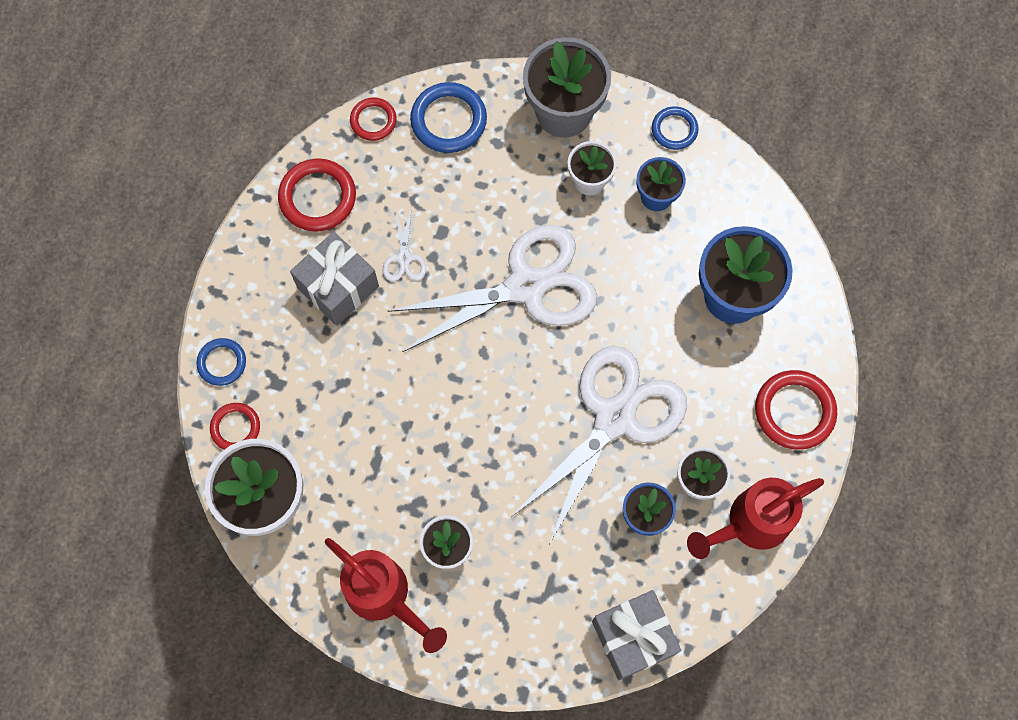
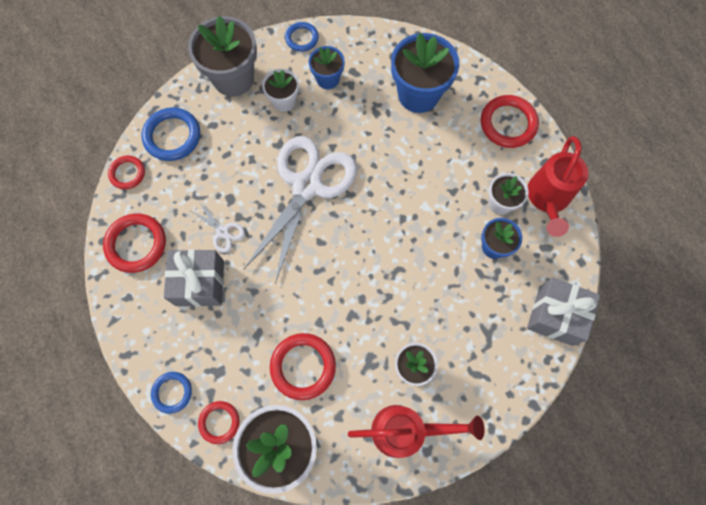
camera: 45 degrees left, 0 degrees up
(353, 451) = (303, 366): none -> red ring
(614, 418) = (425, 211): white scissors -> none

